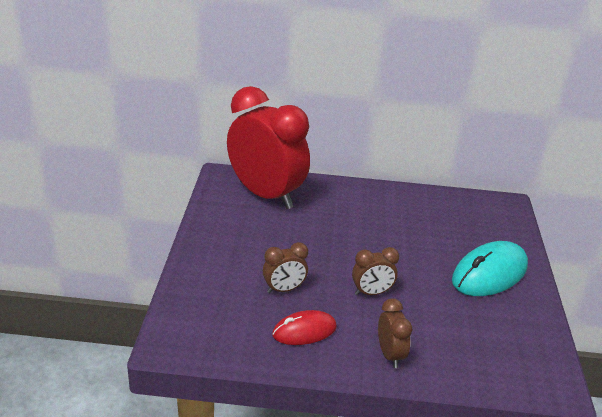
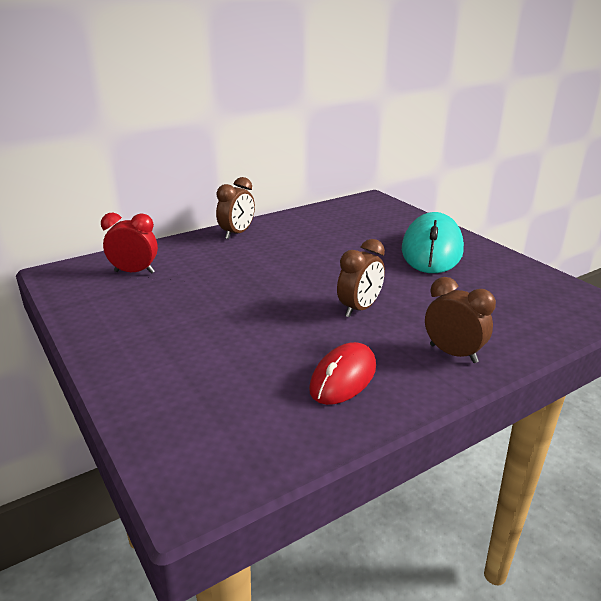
camera: 35 degrees left, 5 degrees down
(266, 195) = (134, 272): red clock -> red clock, size x0.42
(284, 289) = (267, 348): brown clock -> brown clock (237, 234)

